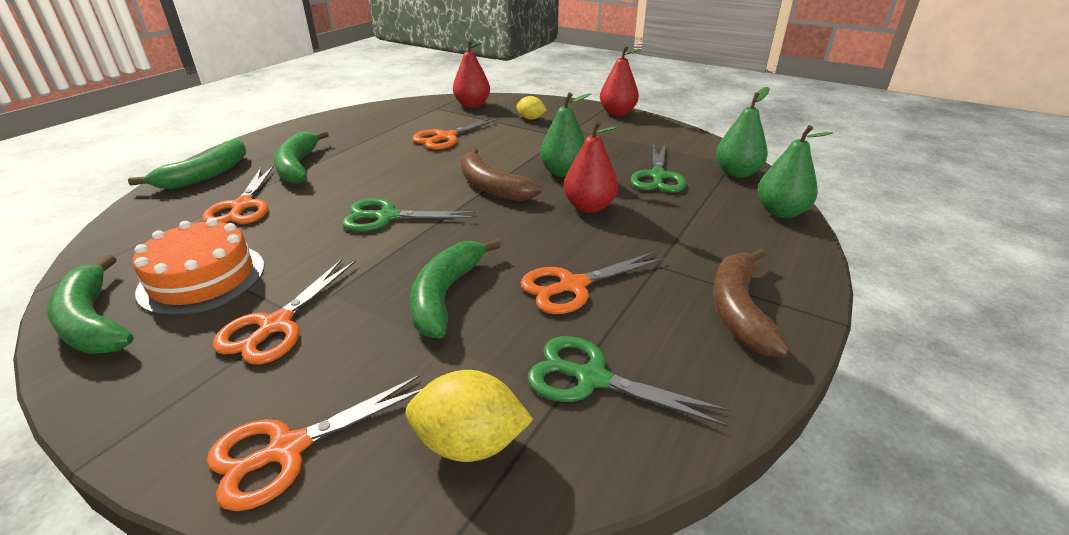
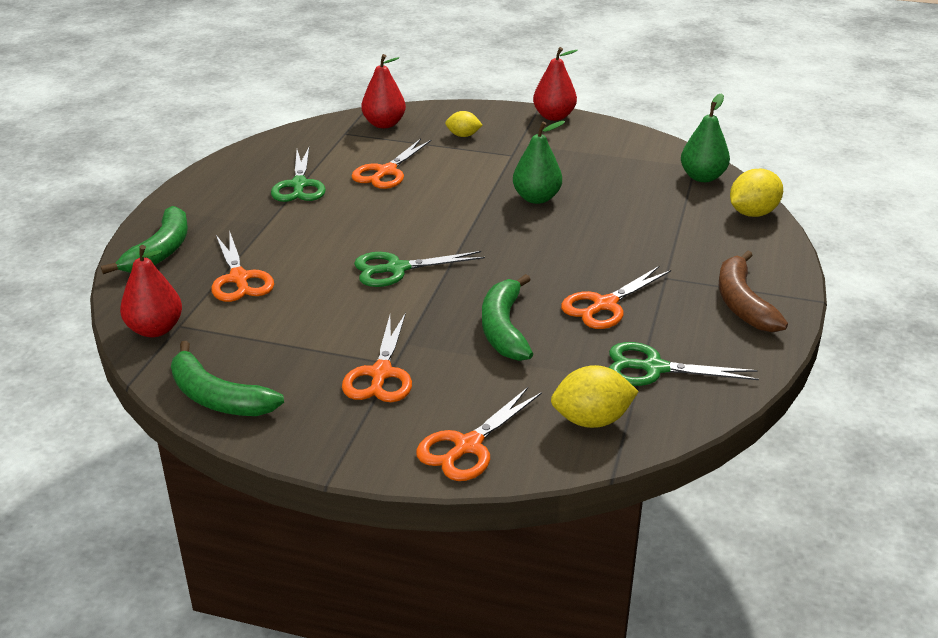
camera: 15 degrees left, 0 degrees up
(202, 278) = (275, 349): orange cake -> none
(298, 166) = (253, 227): green banana -> none
(491, 186) = (475, 223): brown banana -> none
(589, 207) = (581, 232): red pear -> red pear (155, 329)
(657, 176) = (630, 190): green scissors -> green scissors (299, 185)
(780, 212) = (752, 213): green pear -> yellow lemon

